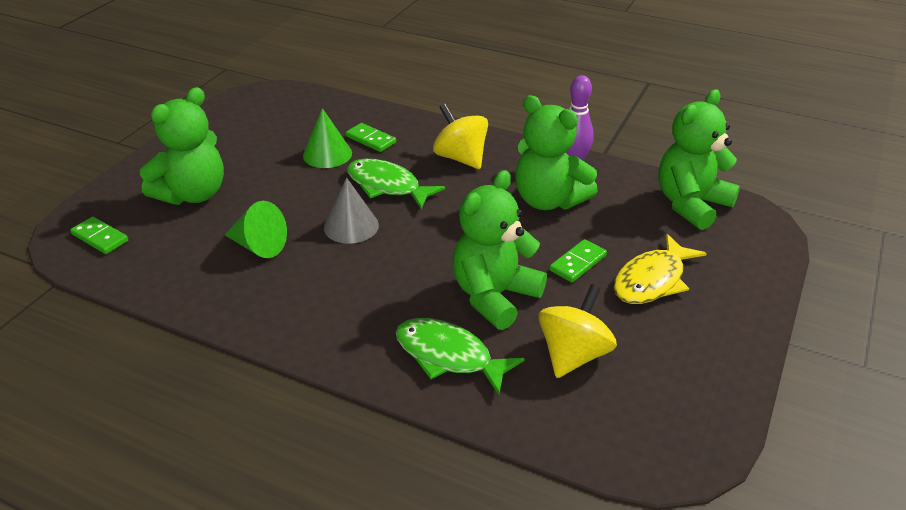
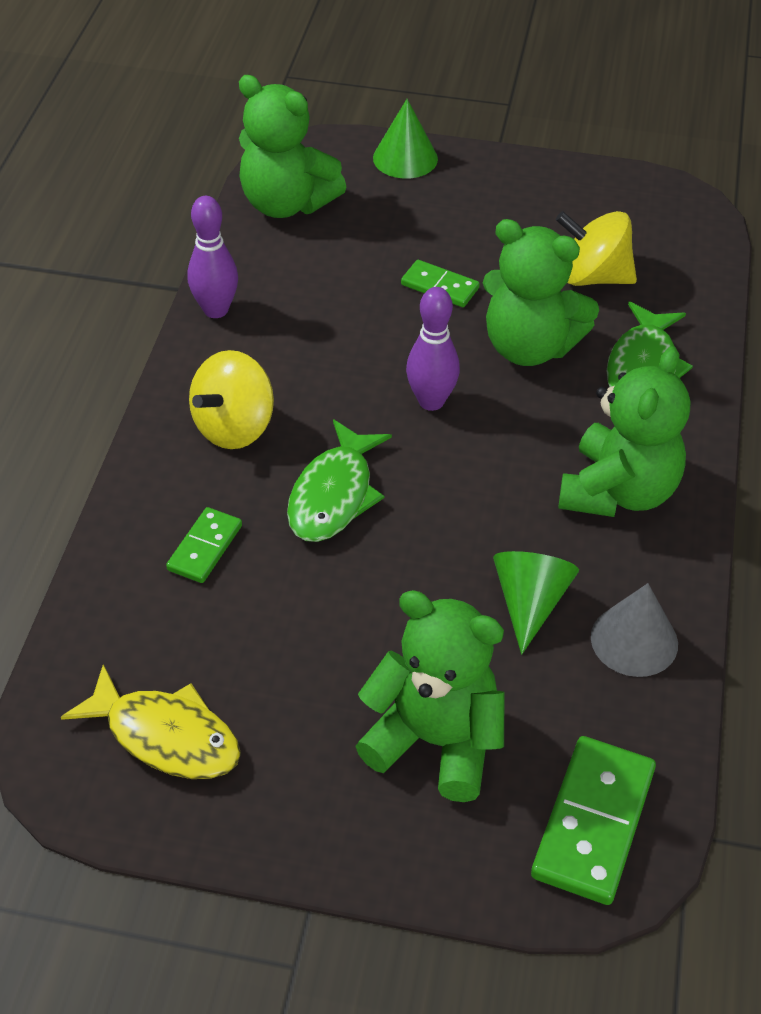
camera: 105 degrees left, 10 degrees up
(100, 237) = (593, 822): green domino -> green domino, size x1.71
(327, 154) = (264, 593): green cone -> green cone (405, 158)
(351, 226) = (446, 511): grey cone -> grey cone (634, 640)
(453, 237) = (431, 401): none -> purple bowling pin
(548, 200) = (317, 324): green teddy bear -> green teddy bear (618, 491)
(652, 280) = (447, 228): yellow fish -> yellow fish (166, 736)

